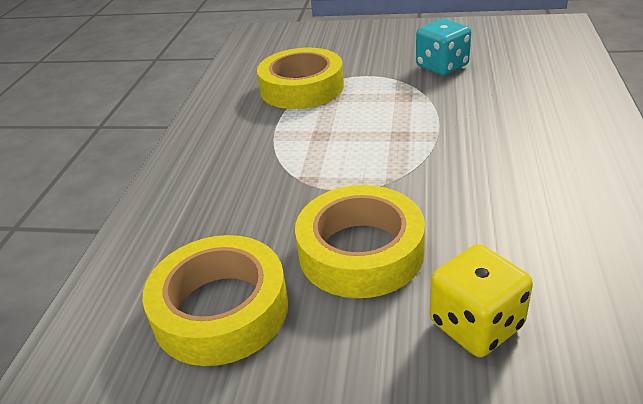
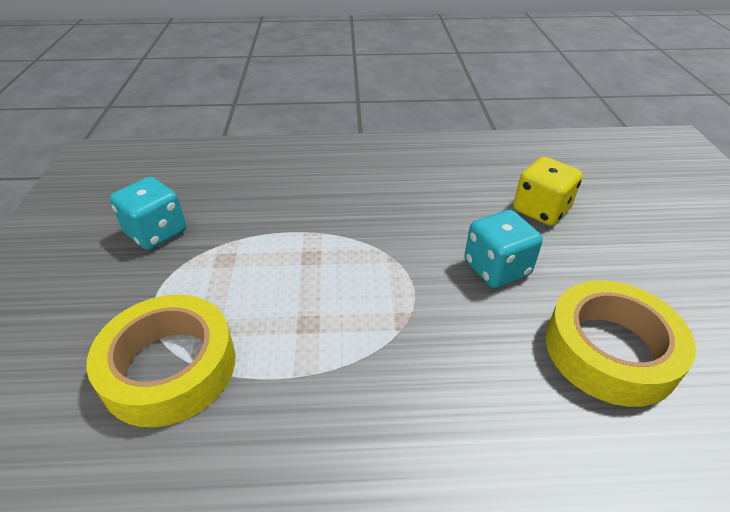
camera: 105 degrees left, 5 degrees up
(361, 251) = (496, 268): yellow tape -> turquoise dice

